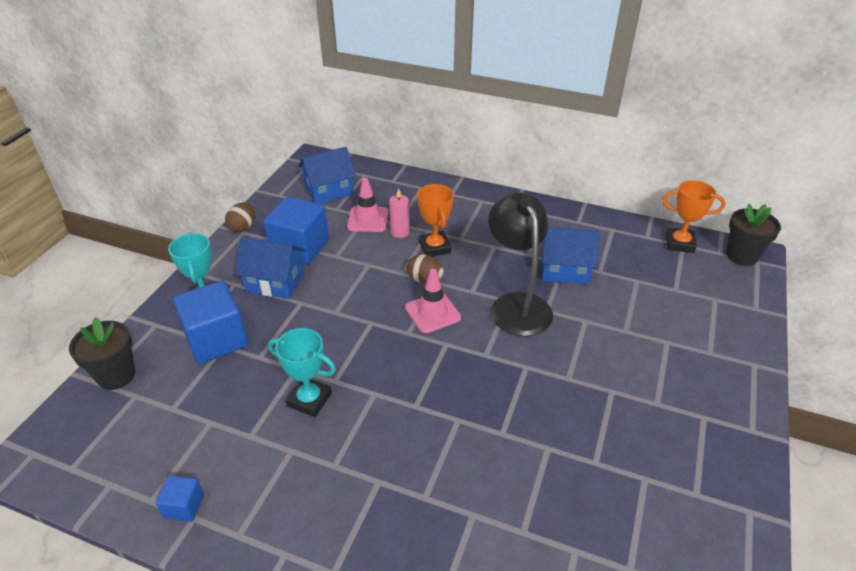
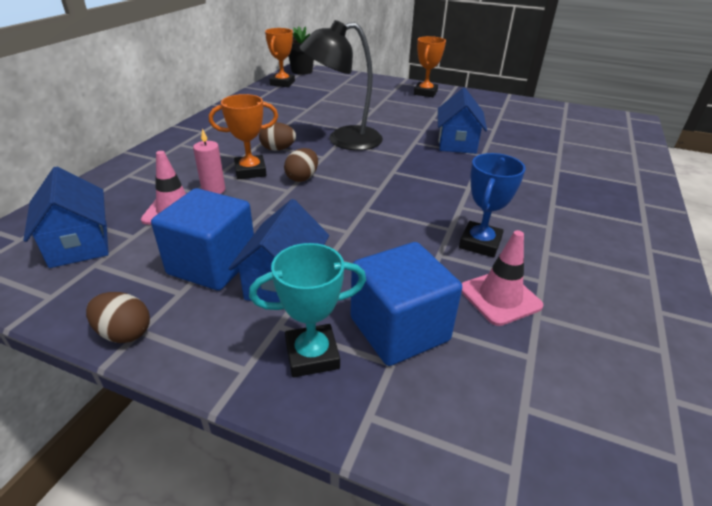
camera: 90 degrees left, 5 degrees down
(116, 375) = (493, 447): black flower pot -> none
(184, 506) = (652, 320): blue cube -> none
(309, 400) = (480, 243): turquoise trophy -> blue trophy
(432, 313) = (352, 176): pink traffic cone -> pink traffic cone (500, 297)
(483, 259) = (278, 149): none -> brown egg
(564, 270) = (303, 119): blue house -> blue house (457, 143)
(720, 391) = (425, 93): none -> orange trophy

